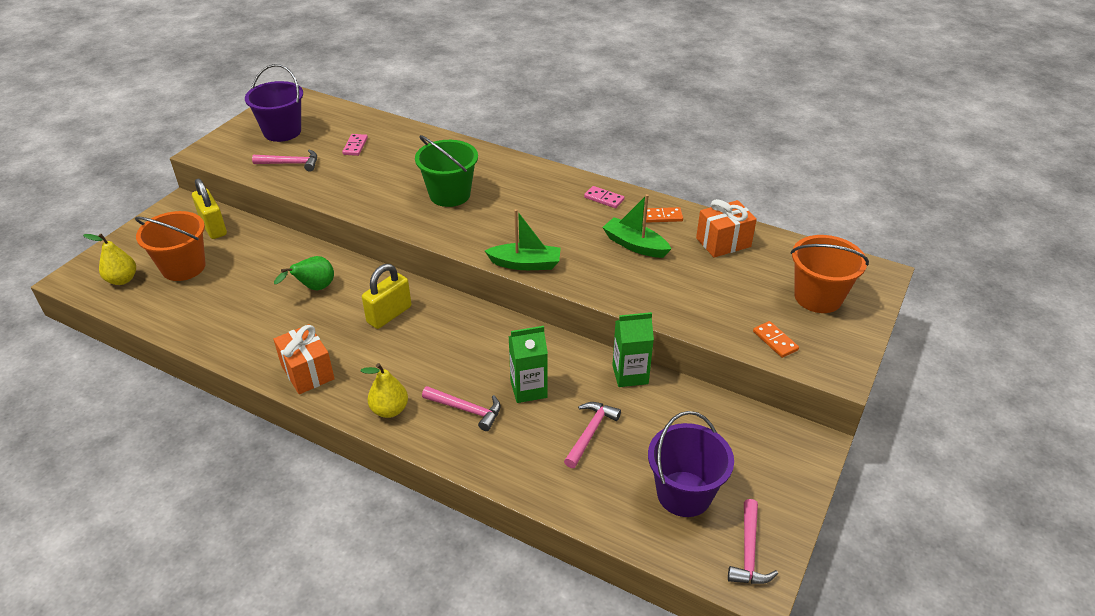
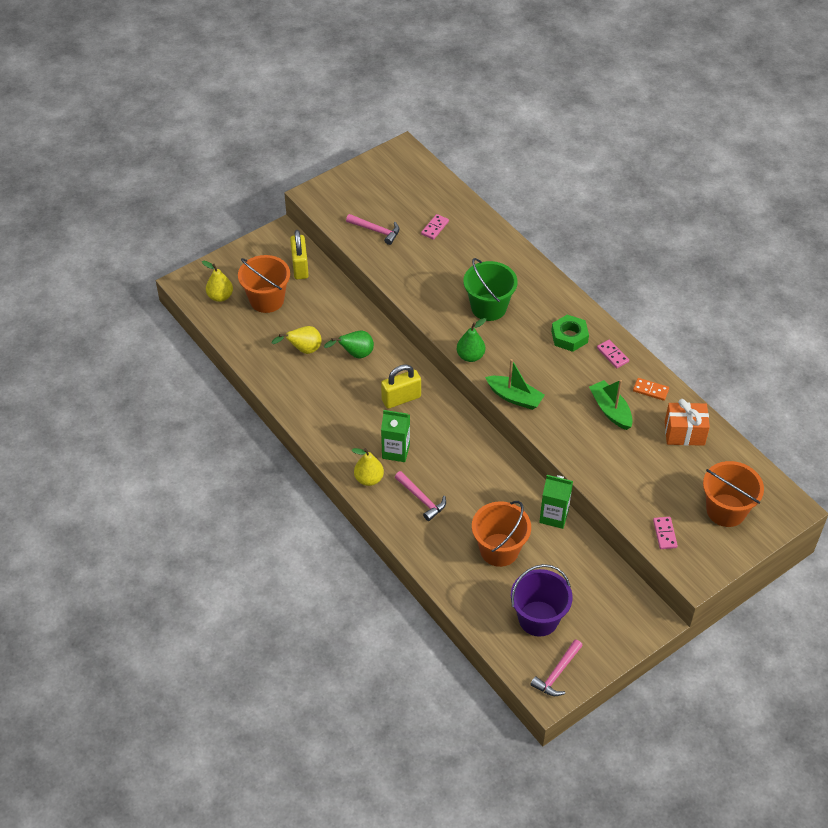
camera: 25 degrees right, 10 degrees up
(248, 302) = (303, 350): none -> yellow pear
(282, 131) = (382, 191): purple bucket -> none
(307, 372) = (324, 427): orange gift -> none
(454, 241) = (470, 356): none -> green pear
(528, 389) = (473, 499): green carton -> green carton (396, 451)
(550, 196) = (569, 337): none -> green nut
(590, 432) = (499, 550): pink hammer -> orange bucket
(775, 341) = (664, 534): orange domino -> pink domino

